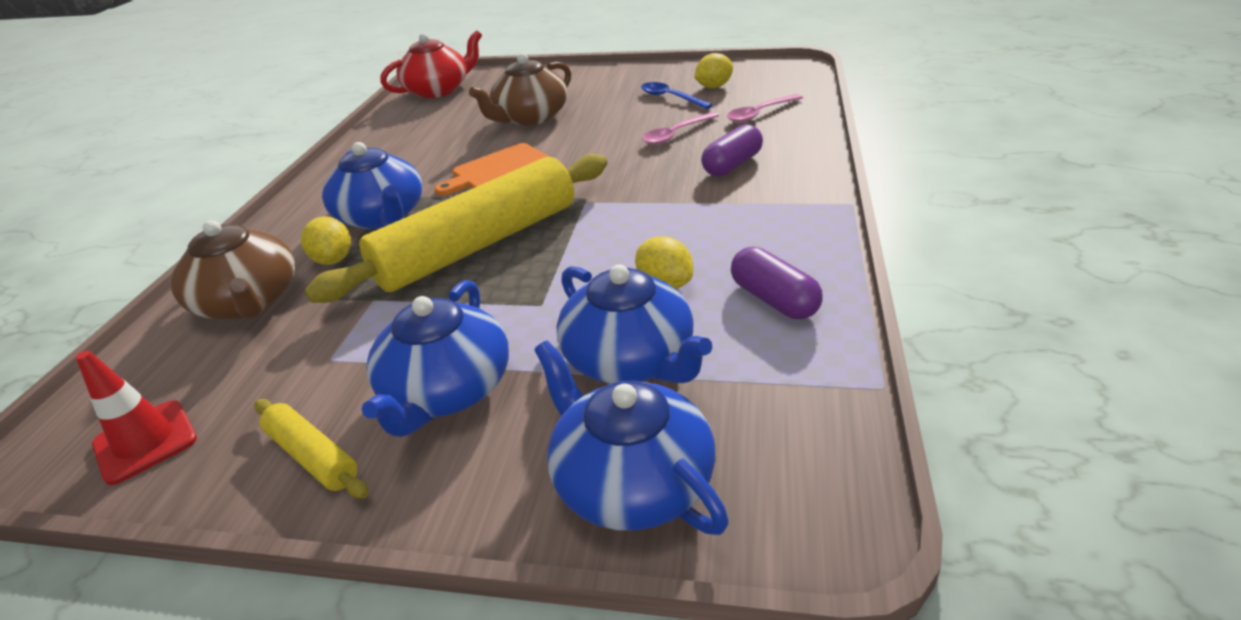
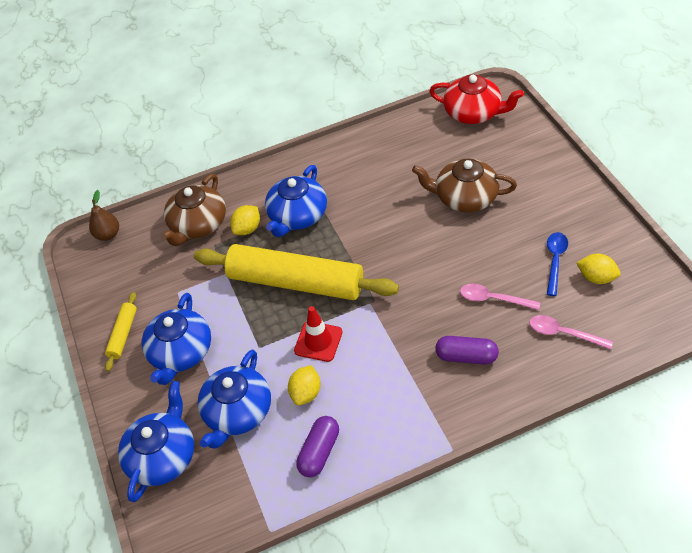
camera: 60 degrees right, 15 degrees up
(85, 411) = (108, 235): none -> brown pear
(145, 442) = (103, 271): red traffic cone -> red traffic cone (318, 341)
(447, 390) = (180, 352): blue teapot -> blue teapot turned 60 degrees counterclockwise
(498, 170) = (381, 232): orange cutting board -> none

